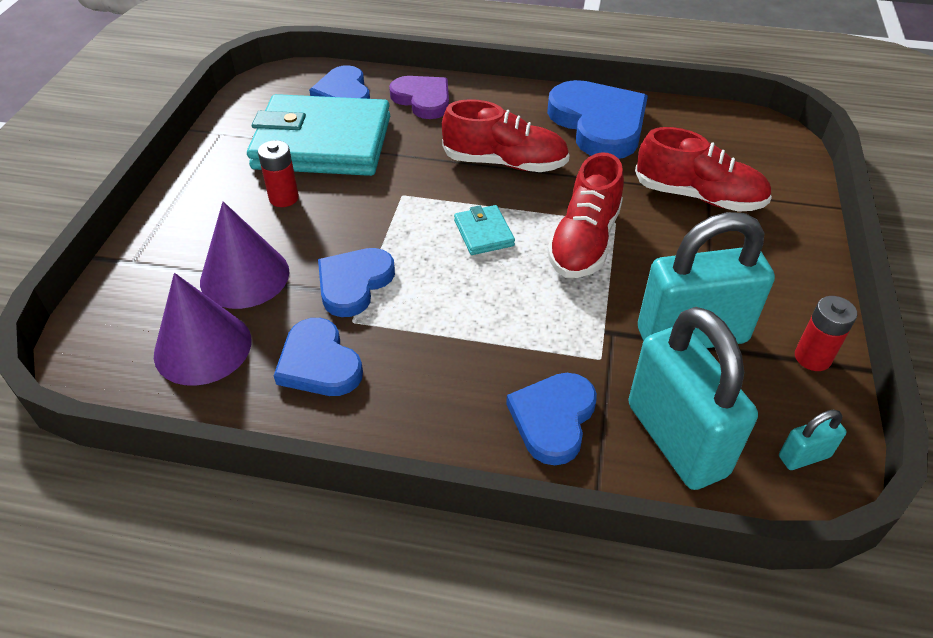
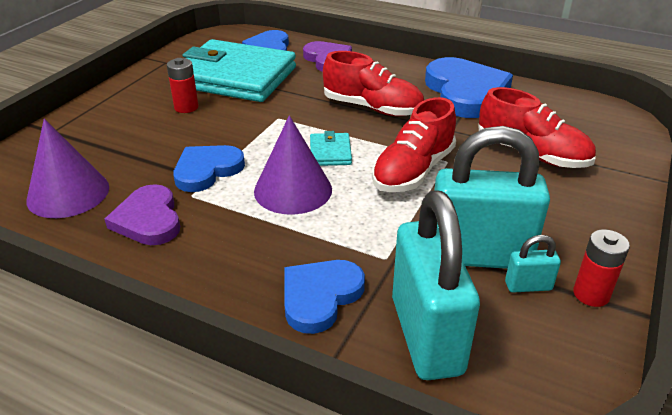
camera: 15 degrees right, 10 degrees down
(244, 276) = (127, 152): purple cone -> purple cone (293, 190)
(319, 363) = (148, 219): blue heart -> purple heart
(804, 456) = (548, 376): turquoise padlock -> turquoise padlock (528, 286)

